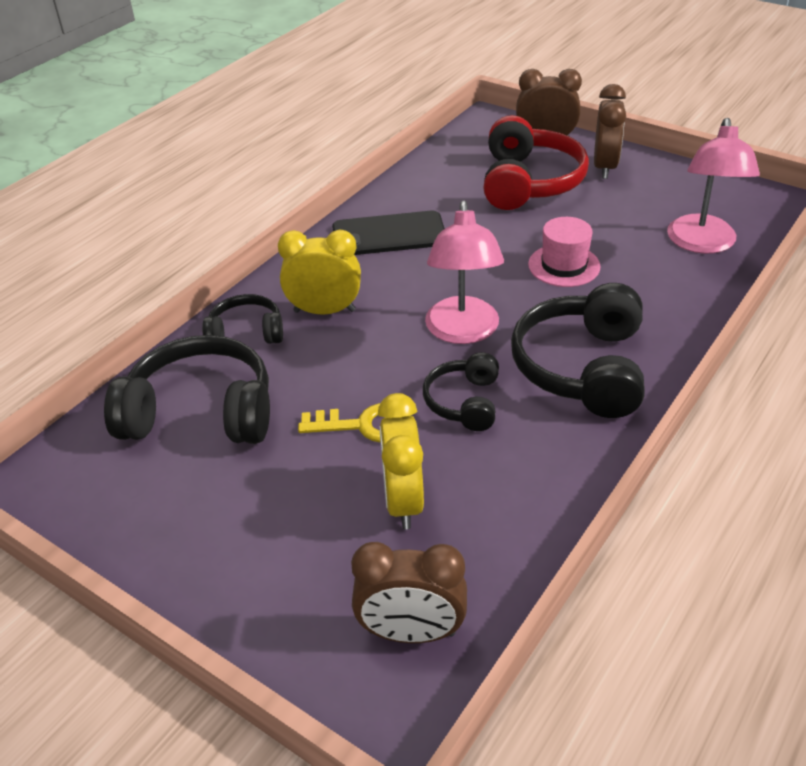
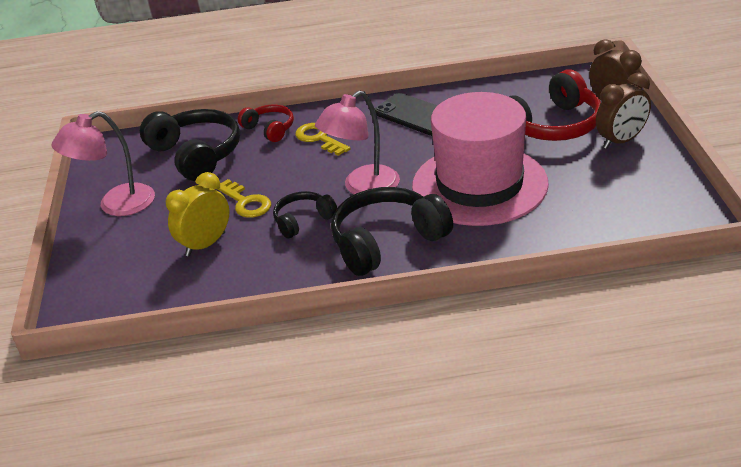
camera: 50 degrees right, 5 degrees down
(246, 333) = (269, 129): black headphones -> red headphones
(324, 311) = (319, 138): yellow clock -> yellow key
(411, 632) = (123, 295): brown clock -> none
(564, 265) = (479, 185): pink hat -> pink hat, size x2.33
(702, 244) = (590, 221): pink lamp -> pink lamp (116, 205)

